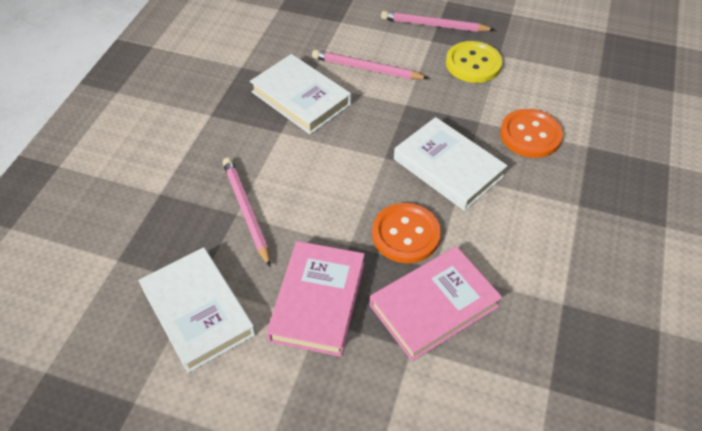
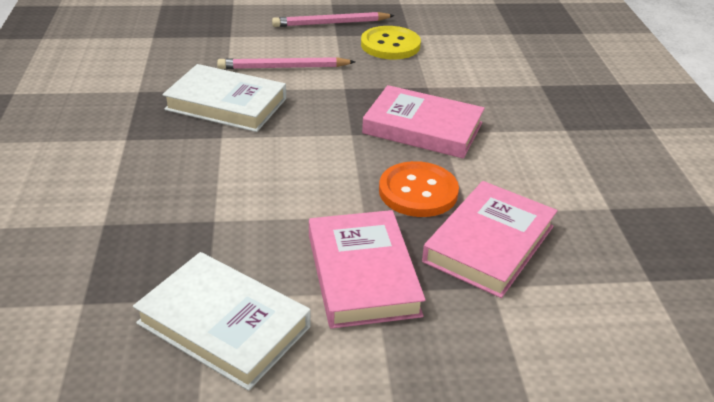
camera: 25 degrees left, 15 degrees down
(246, 211) = (224, 214): pink pencil -> none
(448, 167) = (422, 128): white book -> pink book
(530, 135) = (483, 87): orange button -> none

